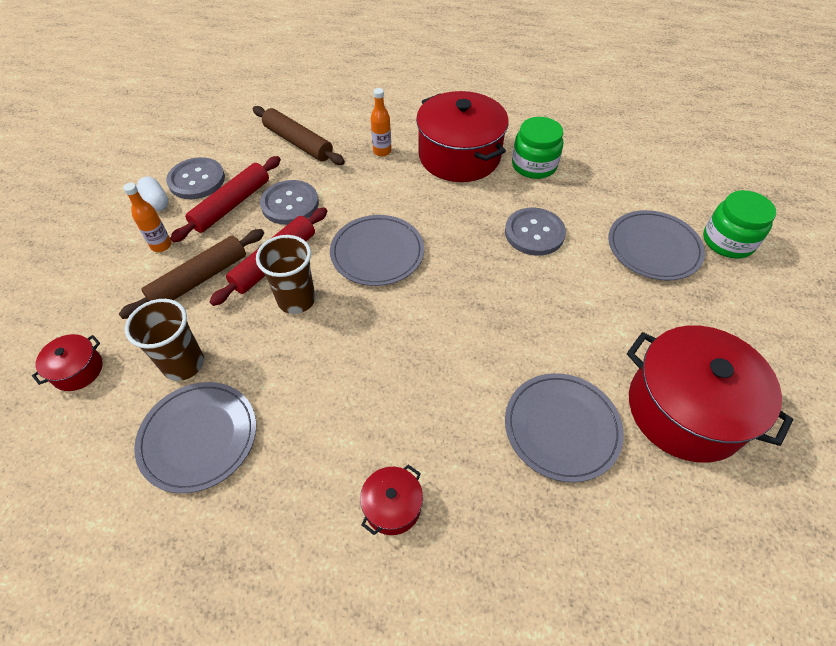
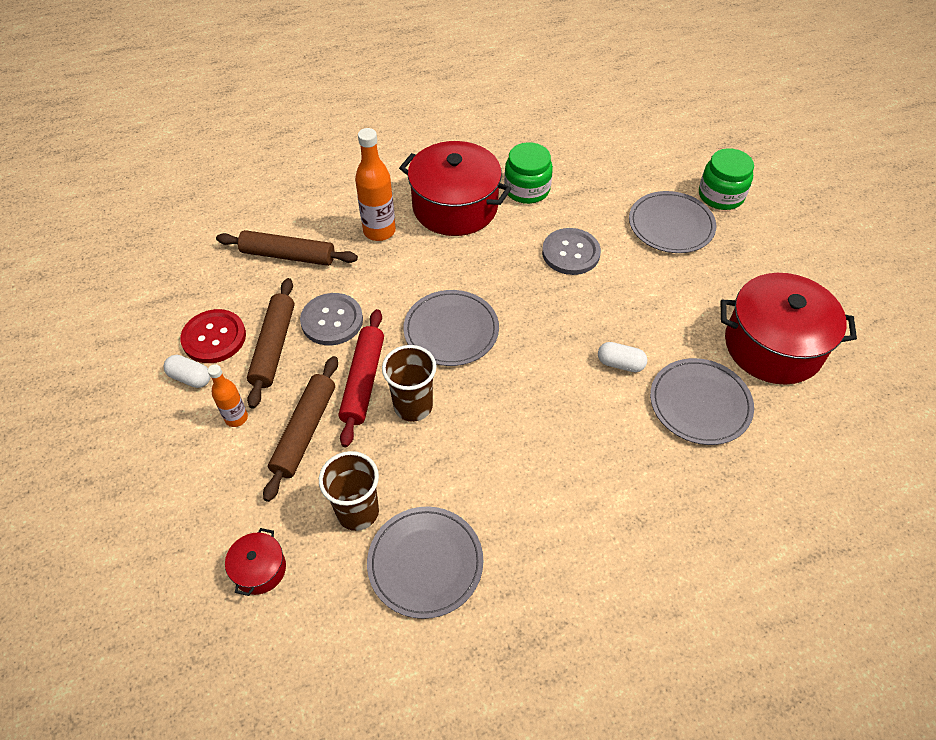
camera: 30 degrees left, 0 degrees up
(196, 180) = (214, 338): grey button -> red button
(231, 205) = (274, 347): red rolling pin -> brown rolling pin
(382, 151) = (379, 231): orange bottle -> orange bottle, size x1.67
(392, 506) = (622, 527): red pot -> none
(507, 351) = (620, 364): none -> white capsule

